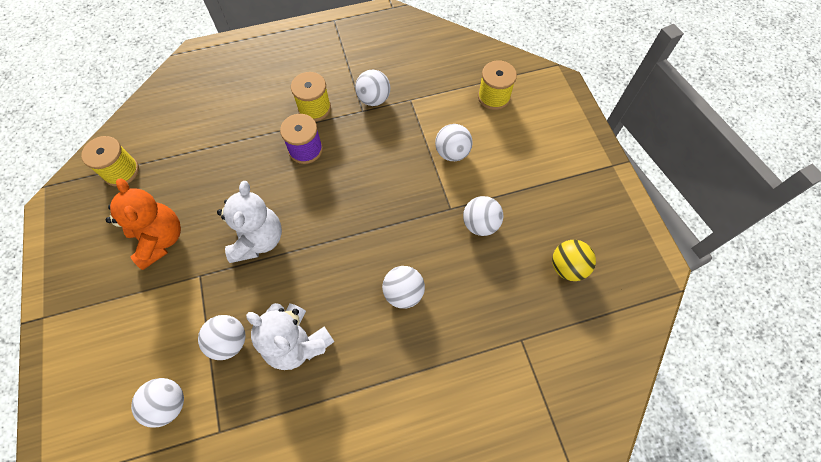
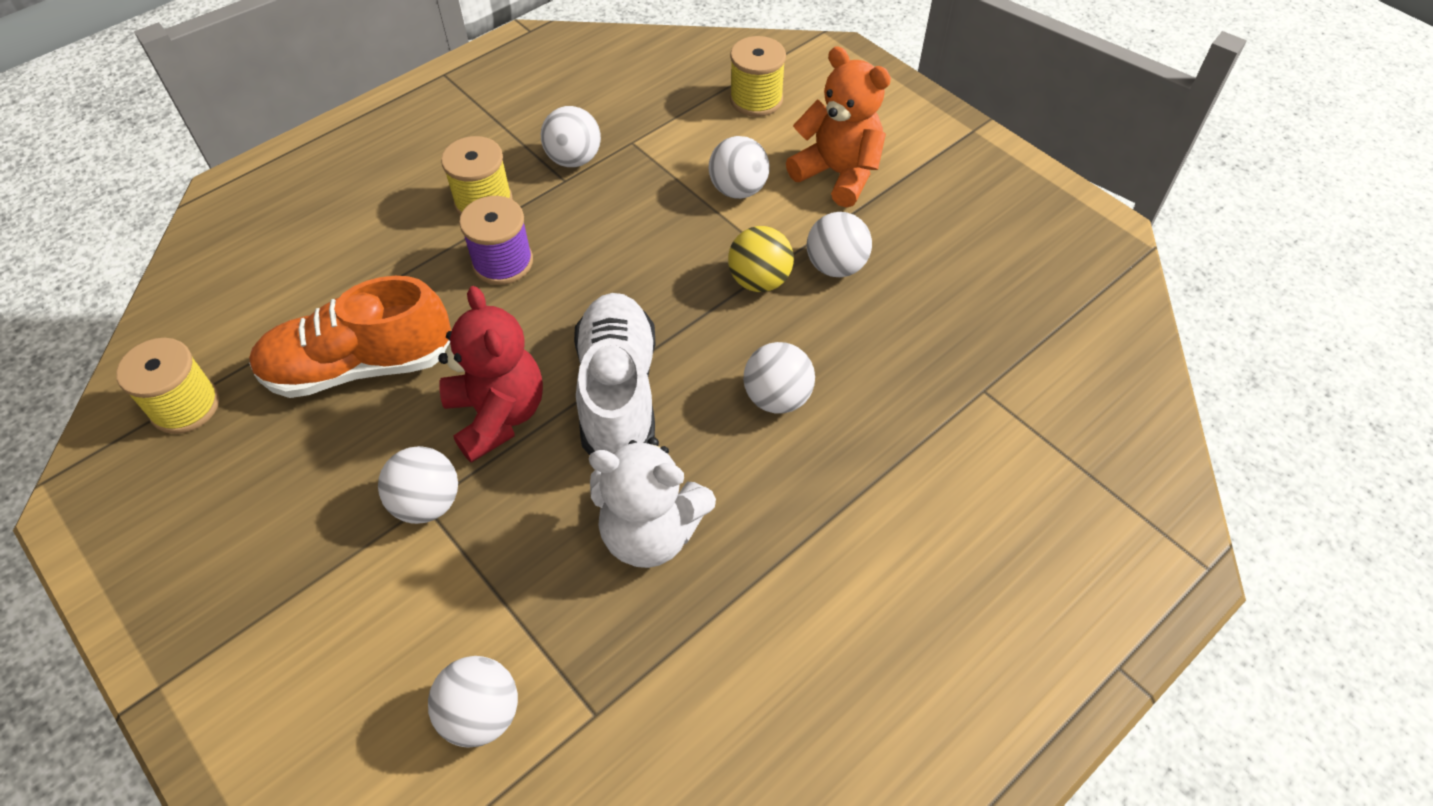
camera: 25 degrees left, 10 degrees down
(160, 239) = (320, 480): orange teddy bear -> orange teddy bear (838, 174)
(208, 182) = (360, 366): none -> orange shoe
(229, 341) = (535, 578): white ball -> white ball (427, 503)
(258, 240) = (497, 415): white teddy bear -> red teddy bear
(323, 253) = (618, 392): none -> white shoe
(567, 267) = (990, 275): yellow ball -> yellow ball (759, 281)

